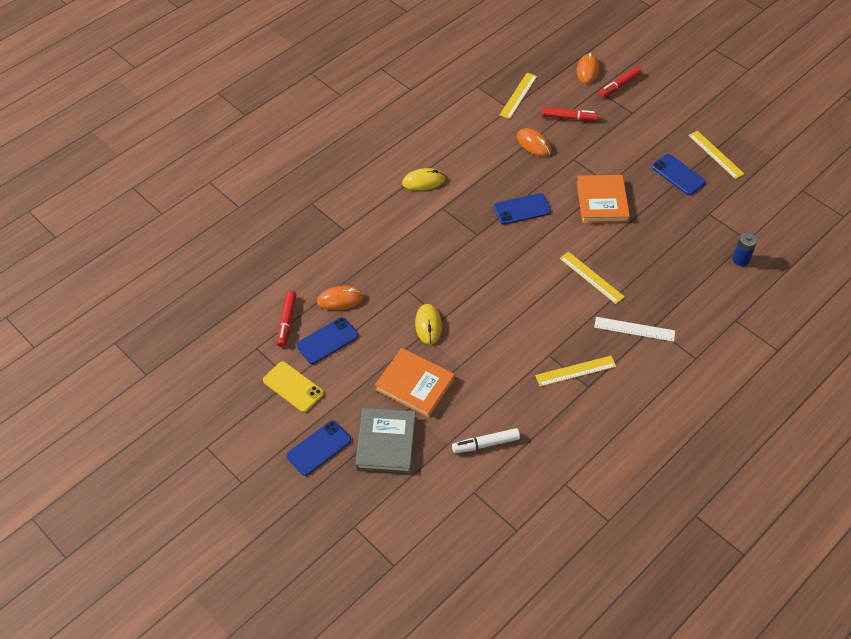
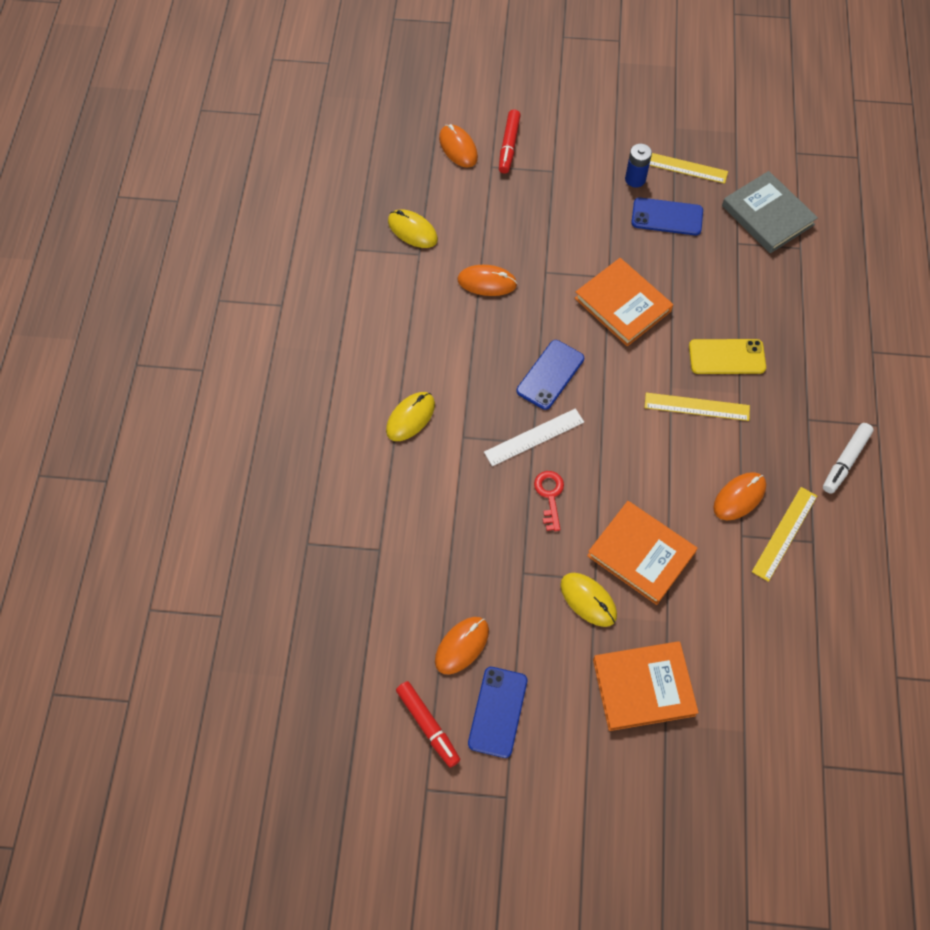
camera: 40 degrees left, 10 degrees up
(293, 387) = (516, 805): yellow phone -> yellow phone (726, 357)
(319, 448) = (619, 858): blue phone -> none
(386, 442) = (681, 786): grey book -> grey book (767, 215)
(459, 264) = (549, 496): none -> red key
(481, 324) = (641, 554): none -> orange book
(485, 444) = (781, 697): white marker -> white marker (845, 461)
(518, 95) = (412, 230): yellow ruler -> yellow mouse
(568, 336) = (739, 497): none -> orange mouse
(569, 118) = (493, 222): red marker -> none
(634, 329) = (793, 437): white ruler -> white ruler (534, 437)
(740, 259) = (814, 276): blue battery -> blue battery (635, 179)

